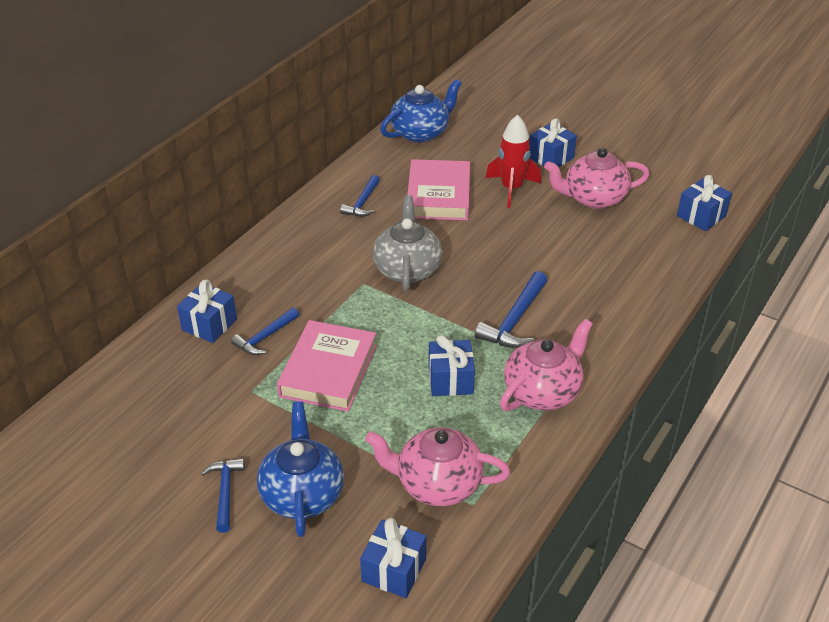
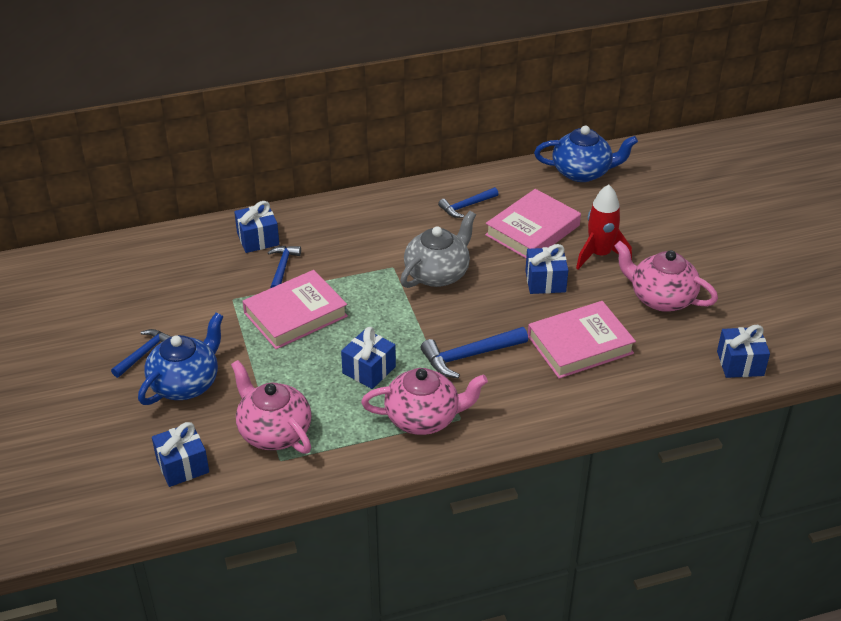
camera: 40 degrees right, 0 degrees up
(265, 337) = (282, 268): blue hammer -> blue hammer turned 105 degrees clockwise
(551, 158) = (668, 246): blue gift -> blue gift (545, 281)
(583, 264) = (580, 345): none -> pink book

